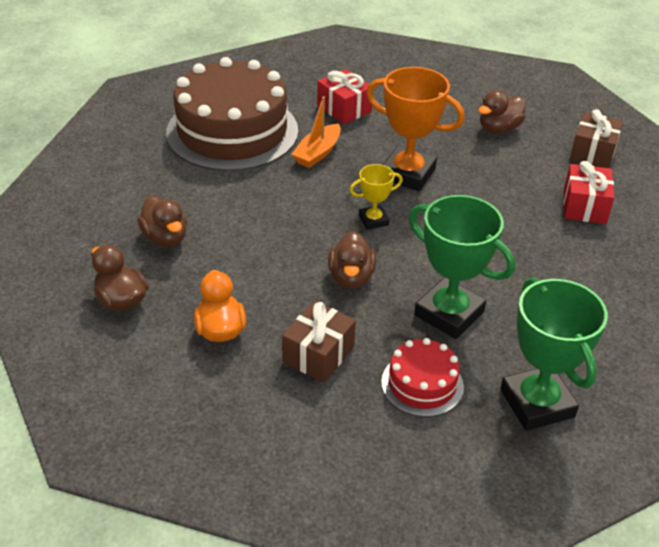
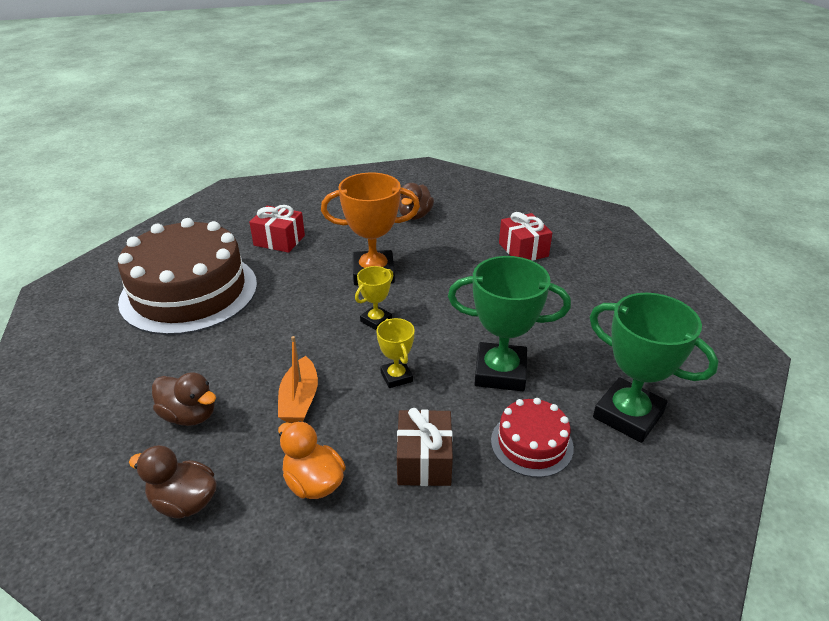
camera: 30 degrees left, 5 degrees down
(317, 153) = (284, 283): orange boat -> orange boat (299, 399)
(351, 277) = (396, 377): brown duck -> yellow trophy
(593, 153) = (495, 211): brown gift -> none

